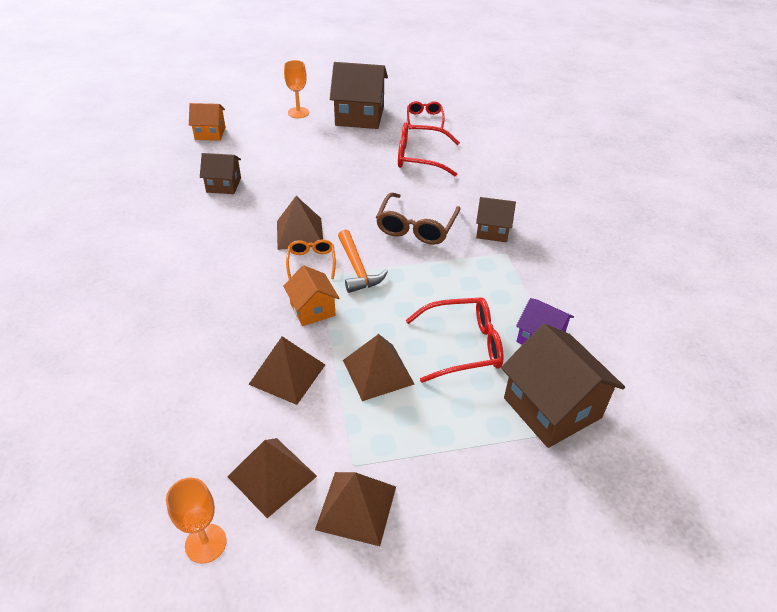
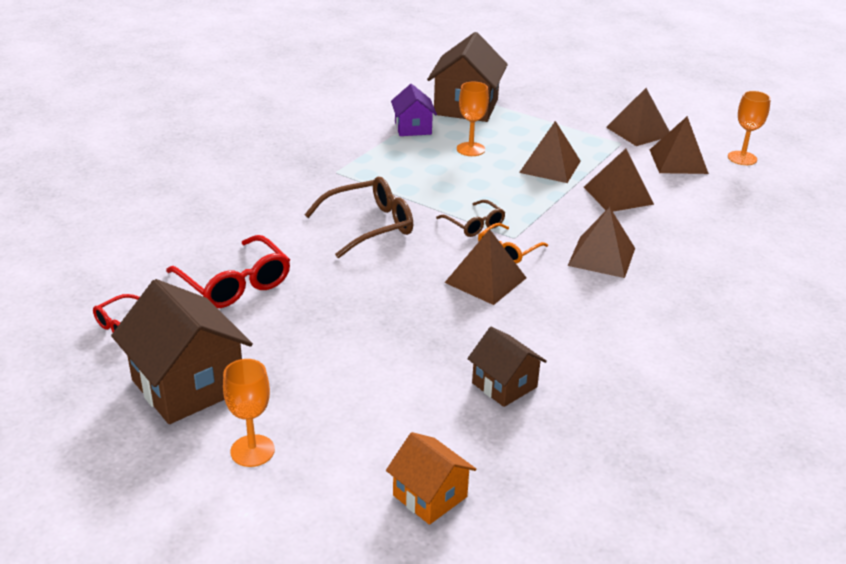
camera: 135 degrees left, 10 degrees down
(244, 297) = (601, 256): none -> brown pyramid
(312, 309) = (552, 219): orange house -> none
(357, 269) = (474, 225): orange hammer -> brown glasses
(463, 346) = (470, 149): red glasses -> orange goblet
(492, 230) = (312, 189): brown house -> none

